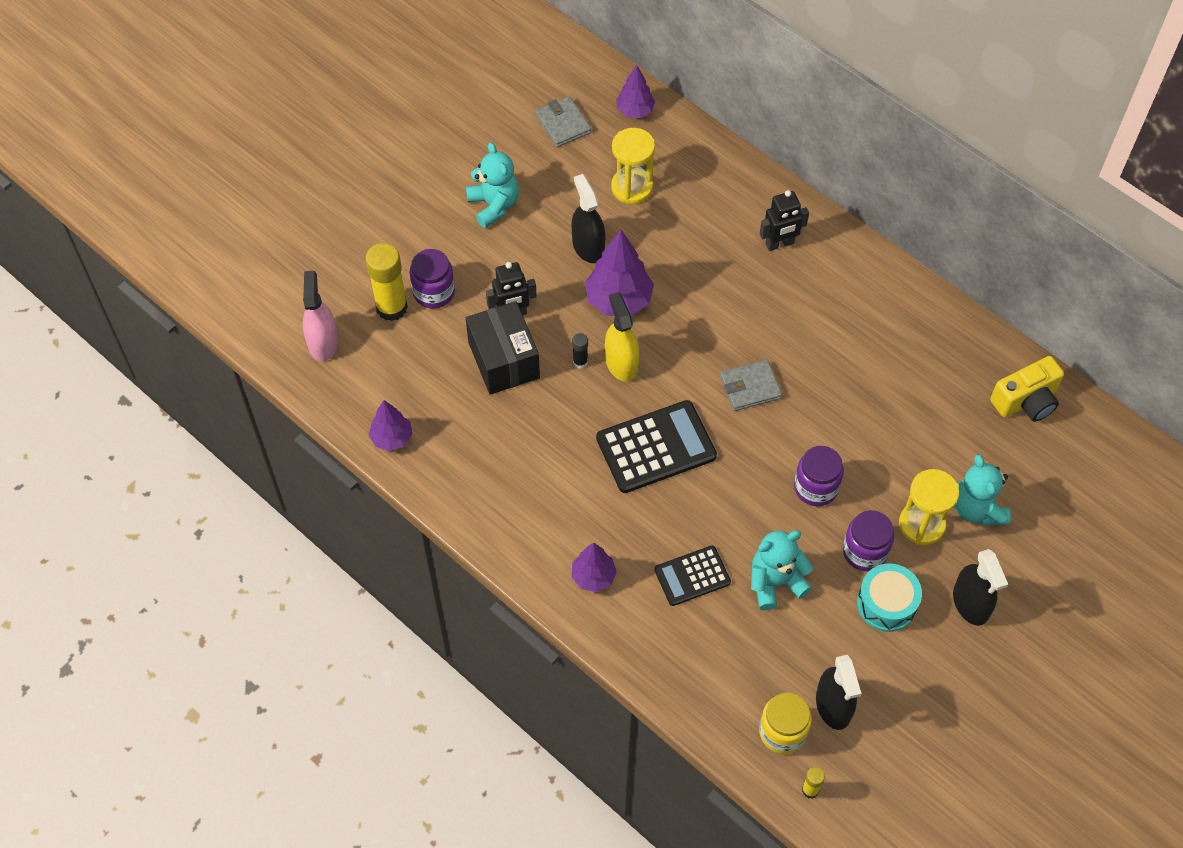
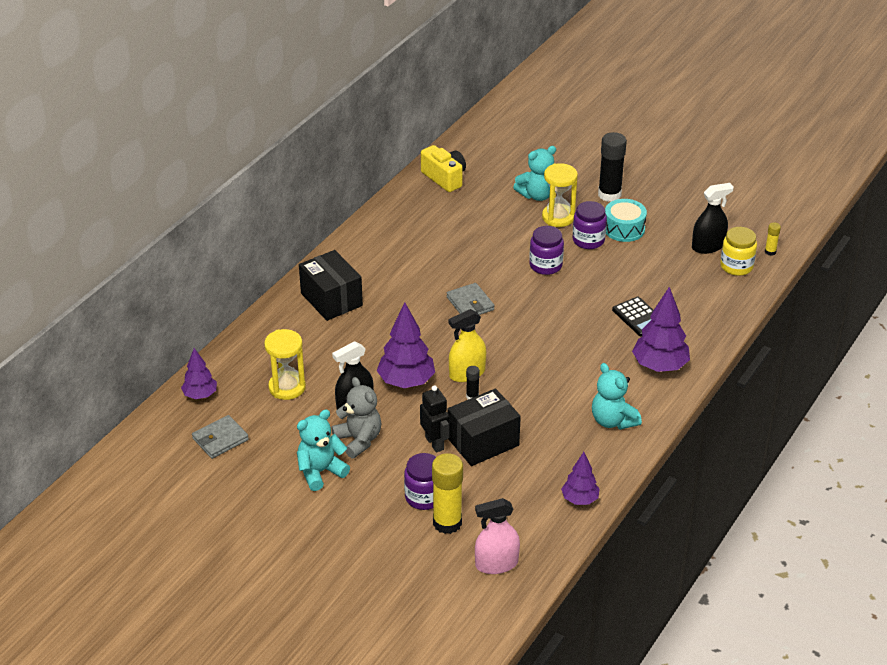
camera: 100 degrees left, 20 degrees down
(533, 244) = (358, 440): none -> grey teddy bear
(593, 577) = (659, 366): purple tree -> purple tree, size x1.64
(656, 447) = (538, 346): black calculator -> none
(775, 582) = (628, 278): turquoise teddy bear -> turquoise teddy bear (613, 421)
(779, 244) = (331, 299): black robot -> black box
(970, 603) = (609, 194): black spray bottle -> black glue stick

